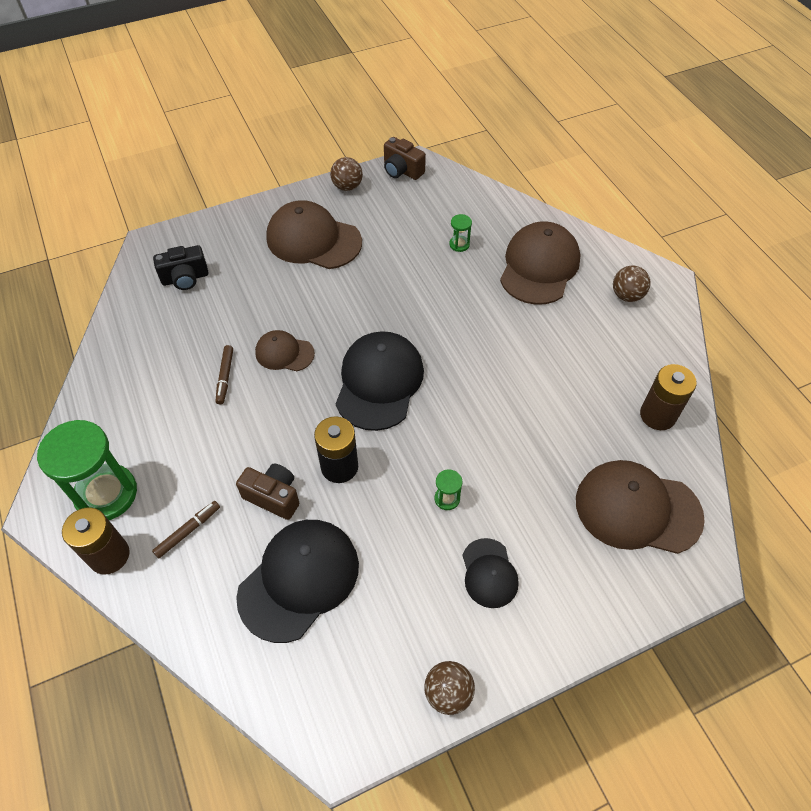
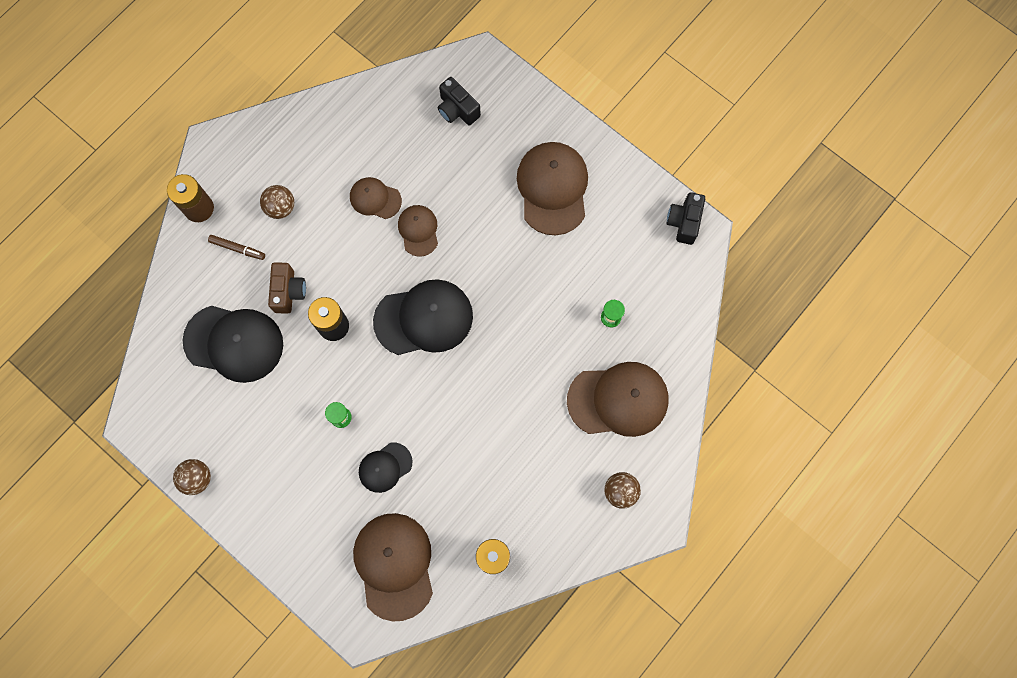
camera: 65 degrees right, 20 degrees up
(106, 494) = (241, 177): green hourglass -> none
(225, 376) = (375, 199): brown marker -> brown cap
(347, 186) = (635, 183): brown ball -> brown ball (280, 207)
(402, 170) = (684, 222): brown camera -> black camera
(489, 573) = (293, 472): black cap -> black cap (385, 467)

